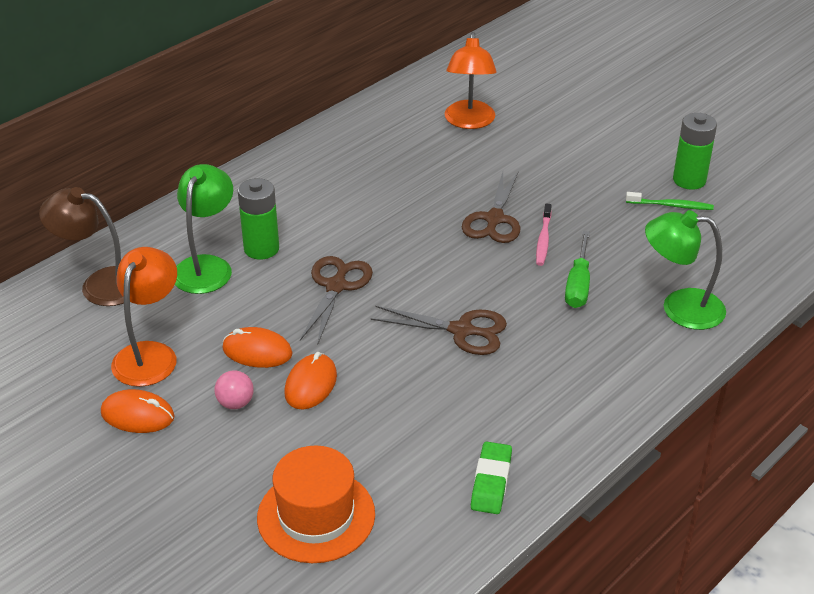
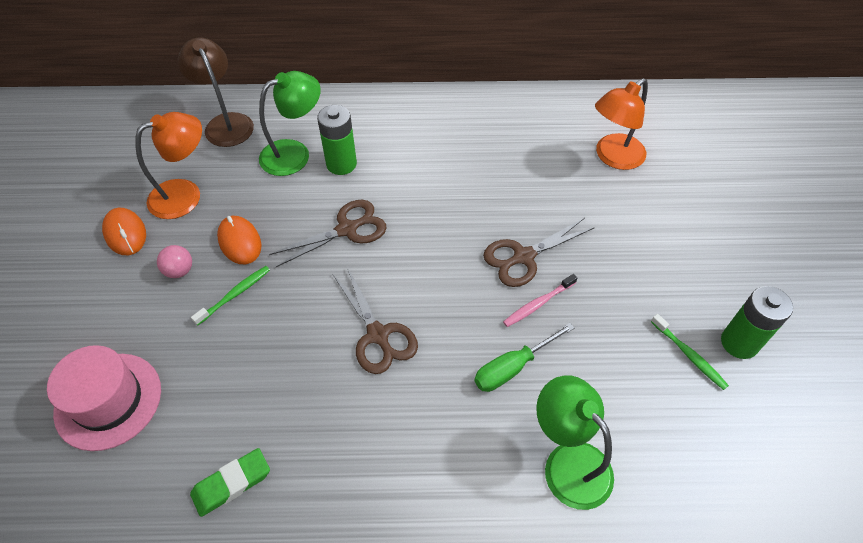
camera: 45 degrees right, 15 degrees up
(311, 384) = (235, 295): orange mouse -> green toothbrush
(316, 516) = (108, 400): orange hat -> pink hat

